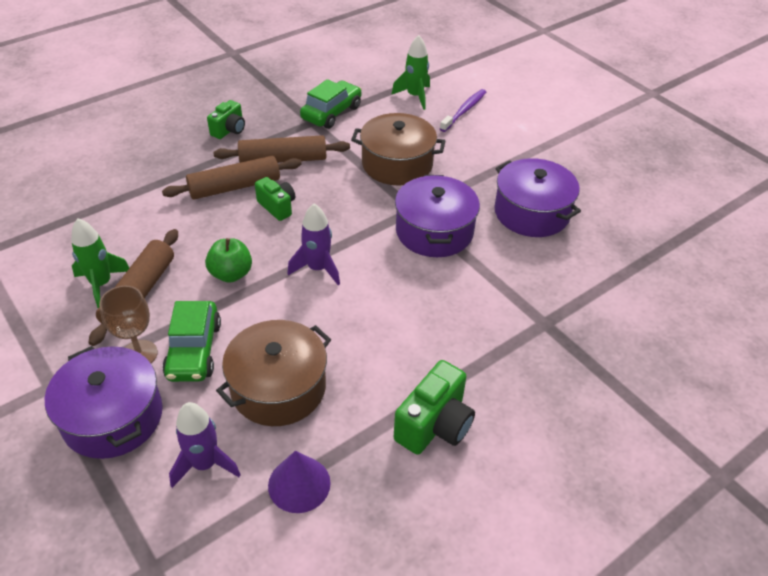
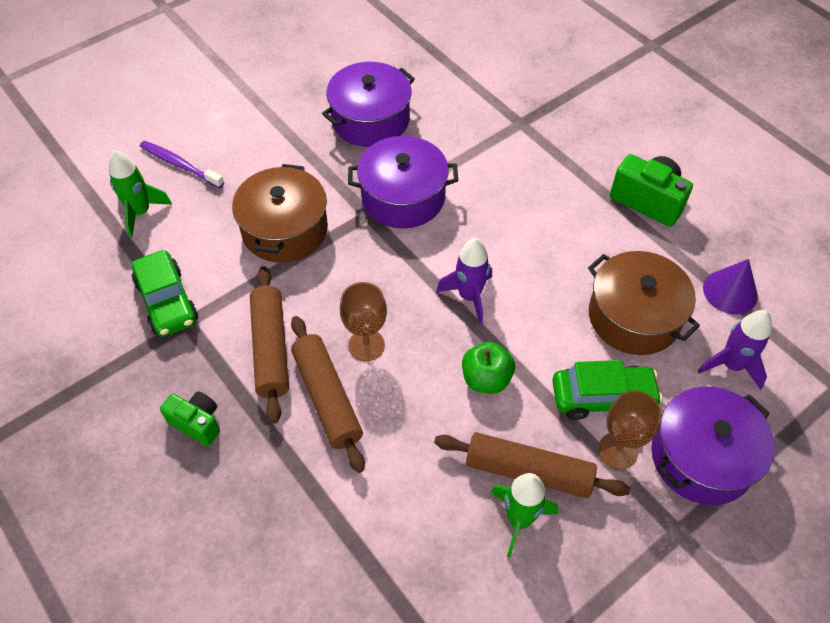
camera: 90 degrees left, 10 degrees up
(277, 207) = (366, 345): green camera -> brown goblet
(331, 113) = (167, 302): green car -> green car turned 150 degrees counterclockwise

